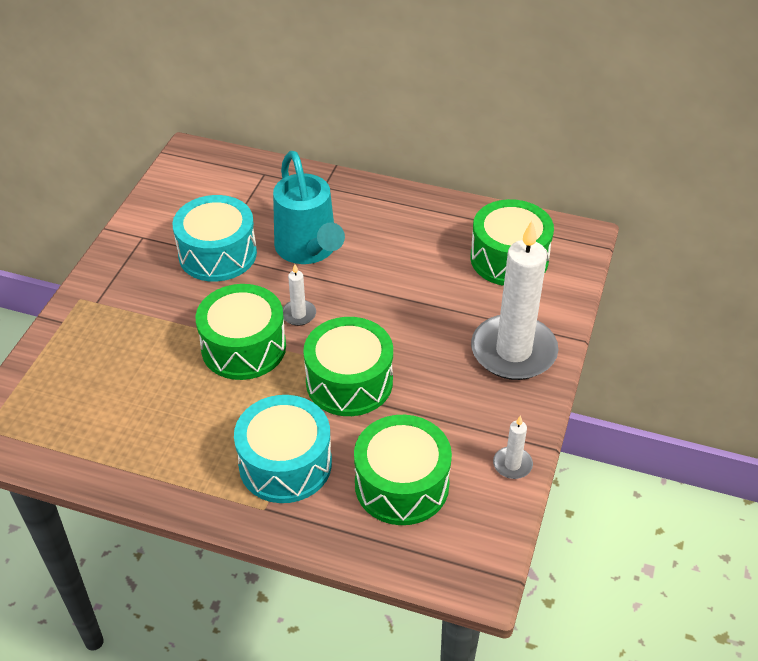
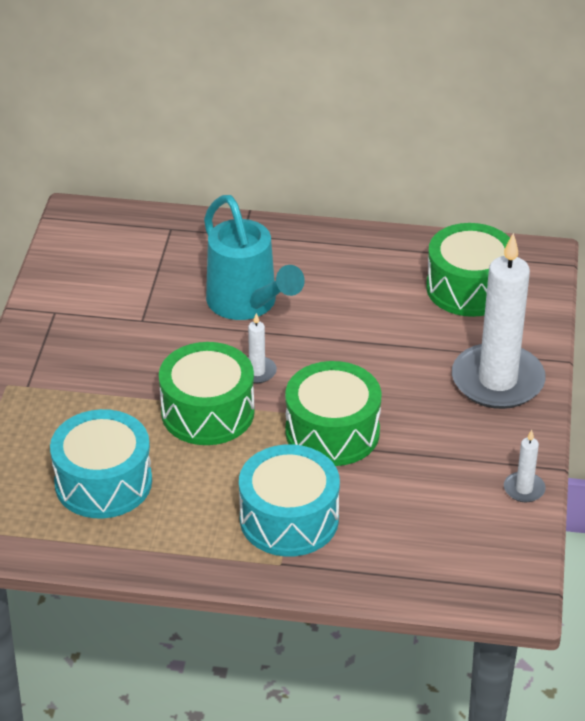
camera: 10 degrees left, 5 degrees down
(217, 254) = (146, 320): turquoise drum -> turquoise drum (103, 482)
(401, 484) = (416, 522): green drum -> none

